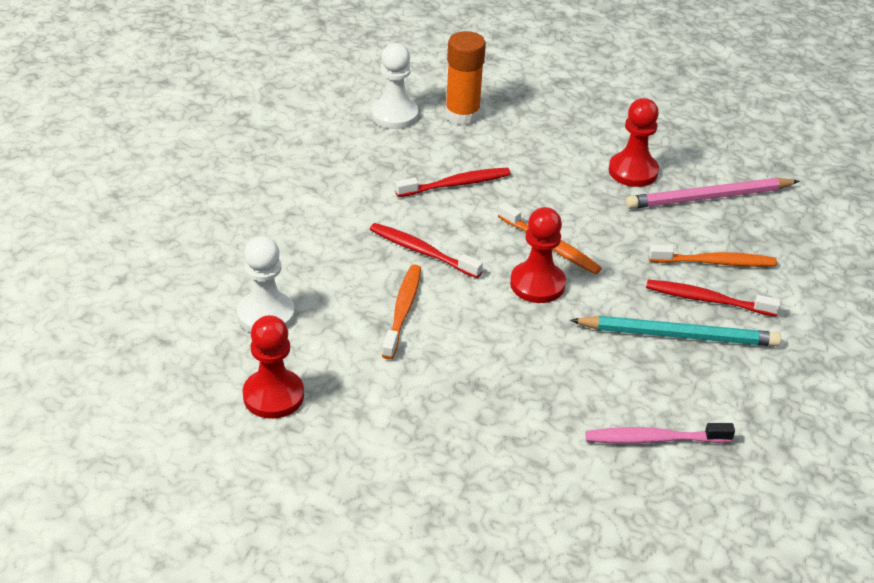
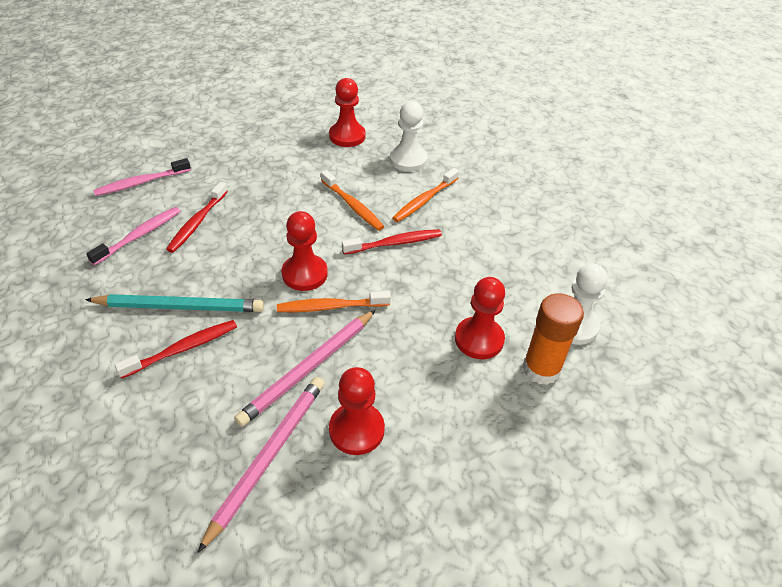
camera: 130 degrees right, 5 degrees up
(456, 184) = (449, 303): red toothbrush -> red toothbrush (197, 222)
(473, 153) = (479, 339): none -> red pawn
(590, 516) = (141, 183): none -> pink toothbrush
(622, 221) = (309, 369): none -> pink pencil
(678, 335) = (180, 306): turquoise pencil -> turquoise pencil turned 135 degrees counterclockwise
(715, 262) = (204, 388): orange toothbrush -> orange toothbrush (424, 200)

